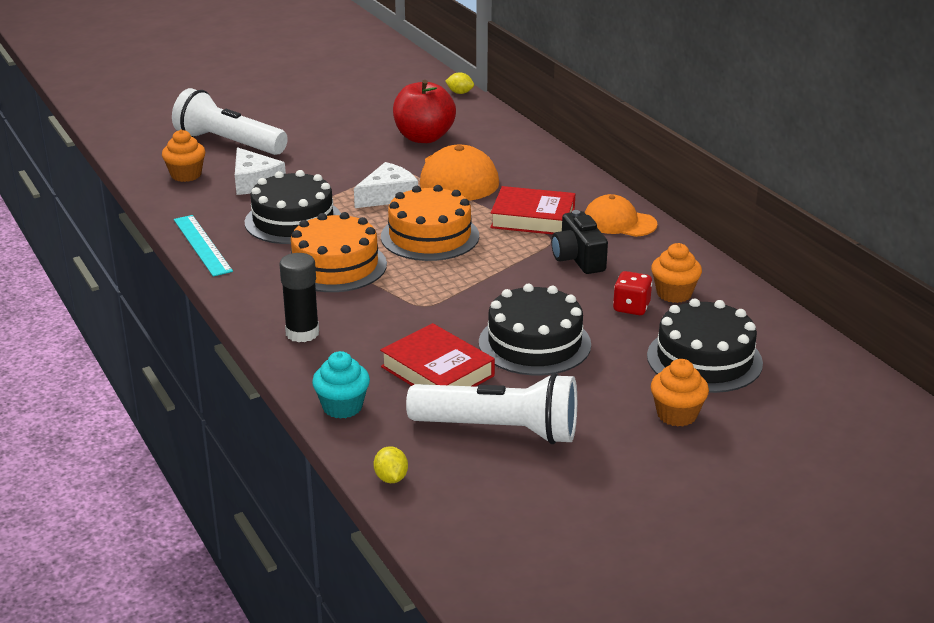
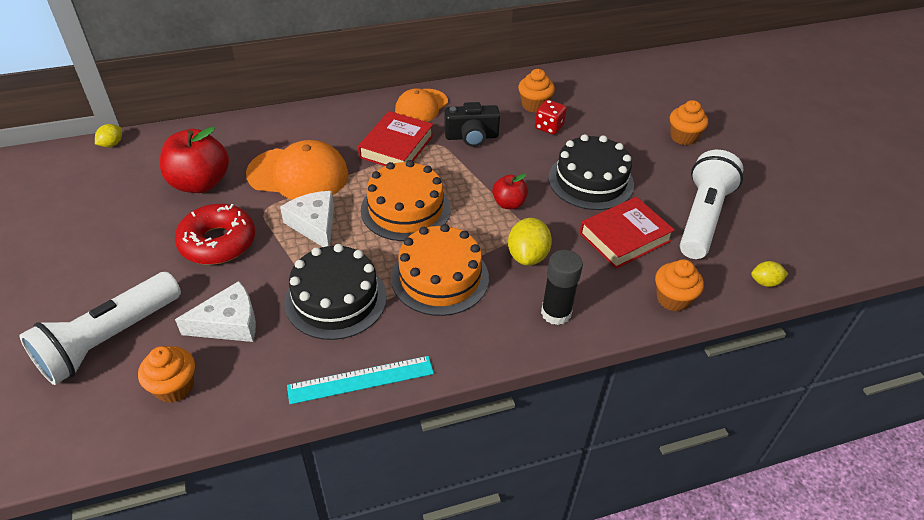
camera: 80 degrees left, 15 degrees up
(342, 407) = (672, 299): turquoise cupcake -> orange cupcake
(348, 160) = (218, 242): none -> red donut
(383, 311) = (527, 256): none -> yellow lemon
(465, 292) = (509, 203): none -> red apple
(704, 359) = (619, 112): black cake -> none

